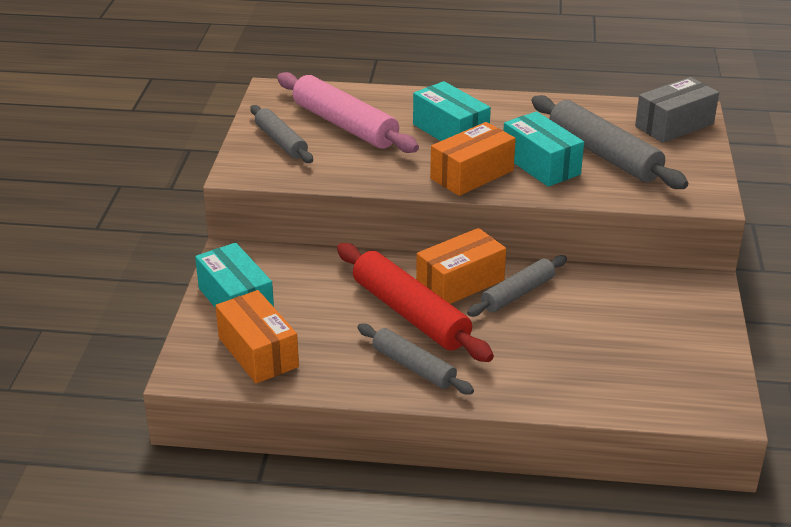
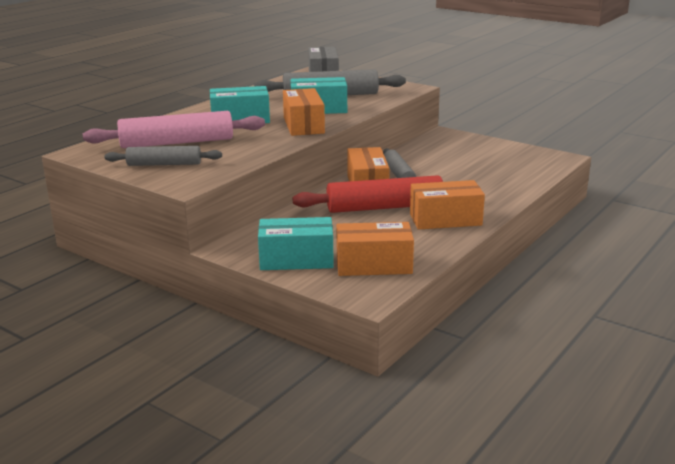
camera: 60 degrees left, 10 degrees down
(413, 367) = (445, 219): grey rolling pin -> orange box

